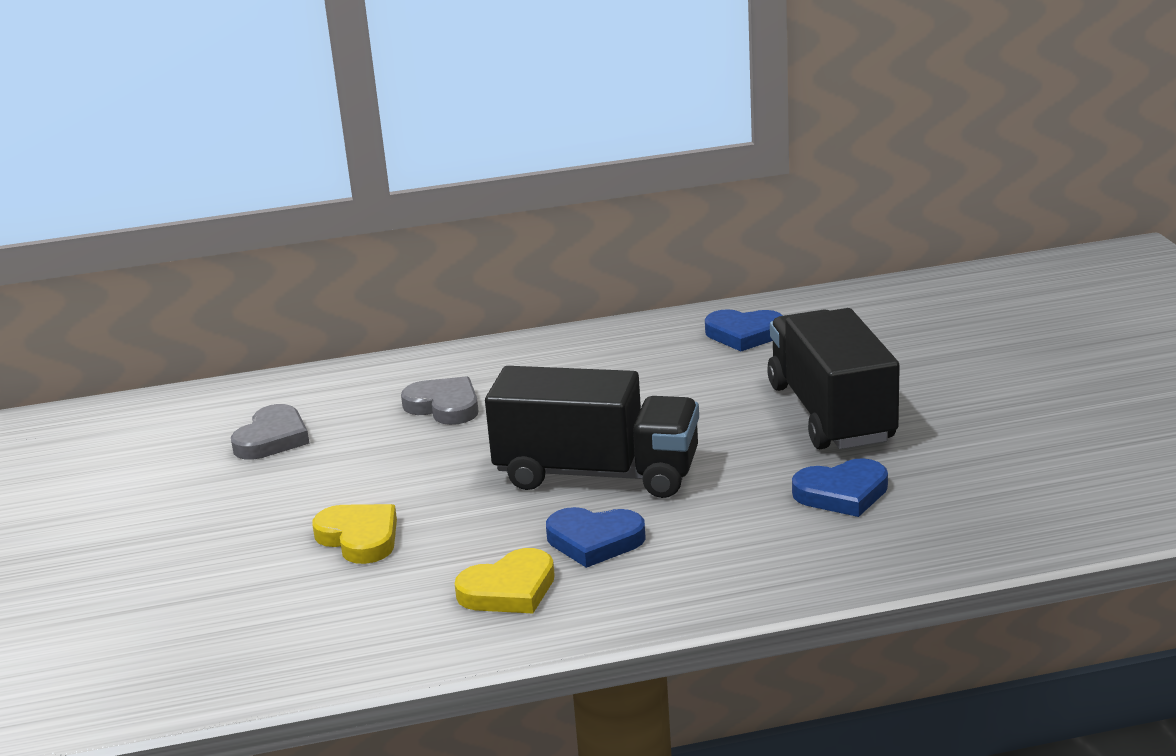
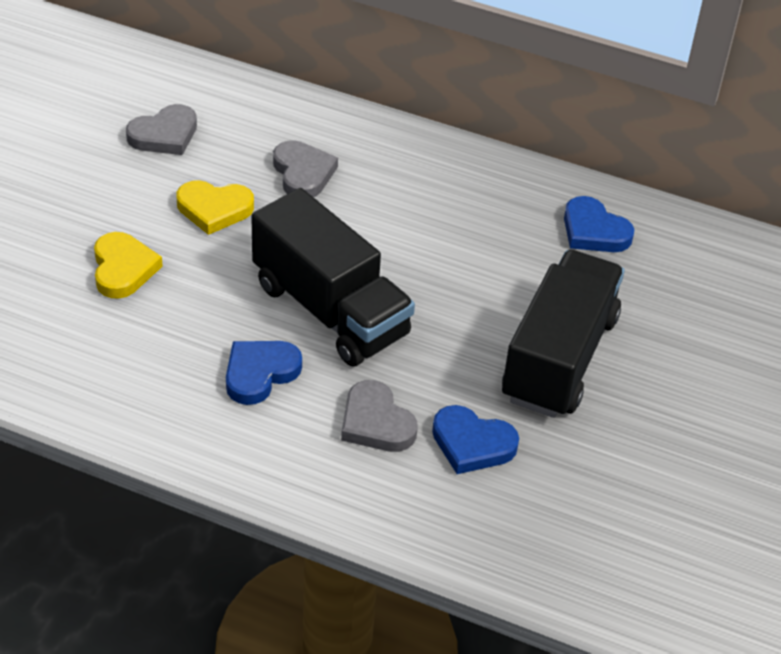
camera: 30 degrees right, 20 degrees up
(509, 590) = (162, 381): yellow heart -> yellow heart (214, 209)
(594, 541) = (260, 373): blue heart -> blue heart turned 90 degrees clockwise
(744, 520) = (376, 422): none -> grey heart

